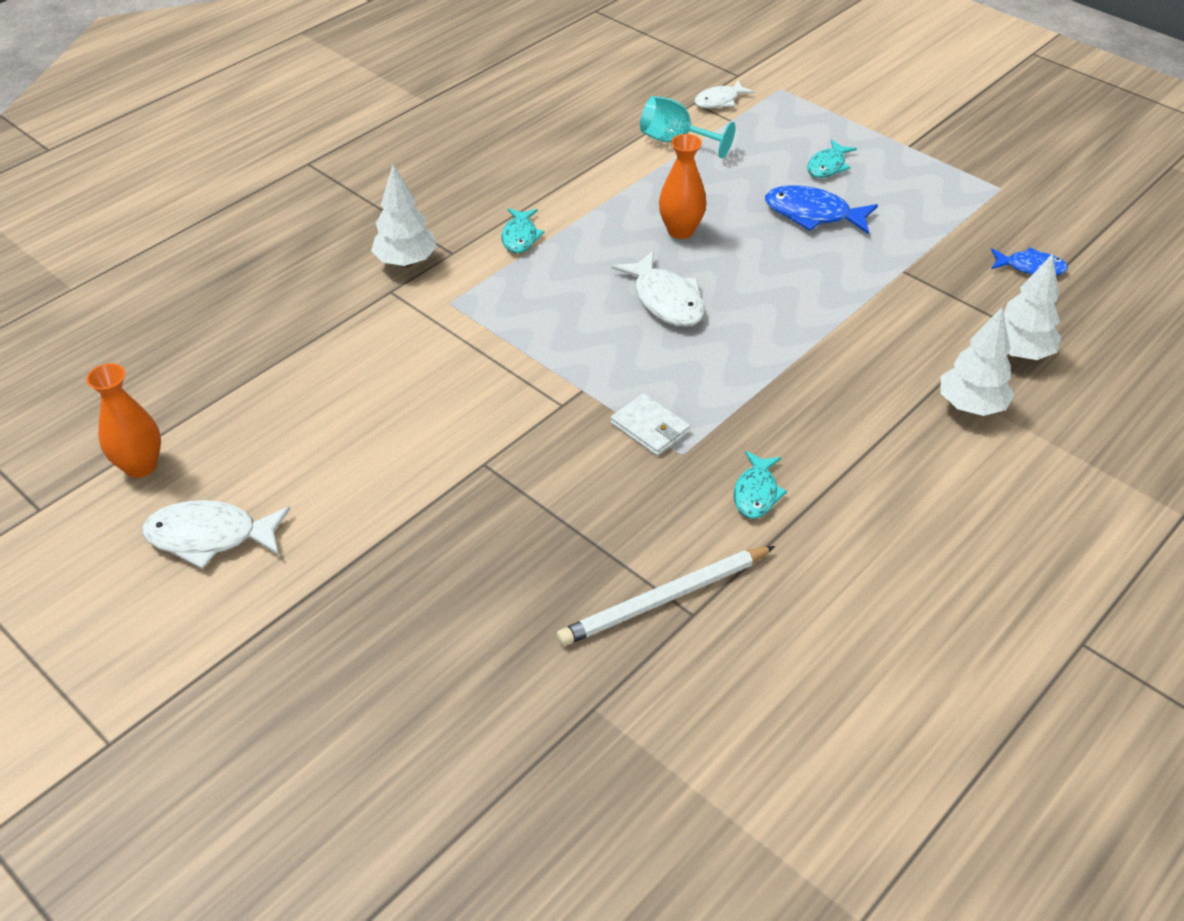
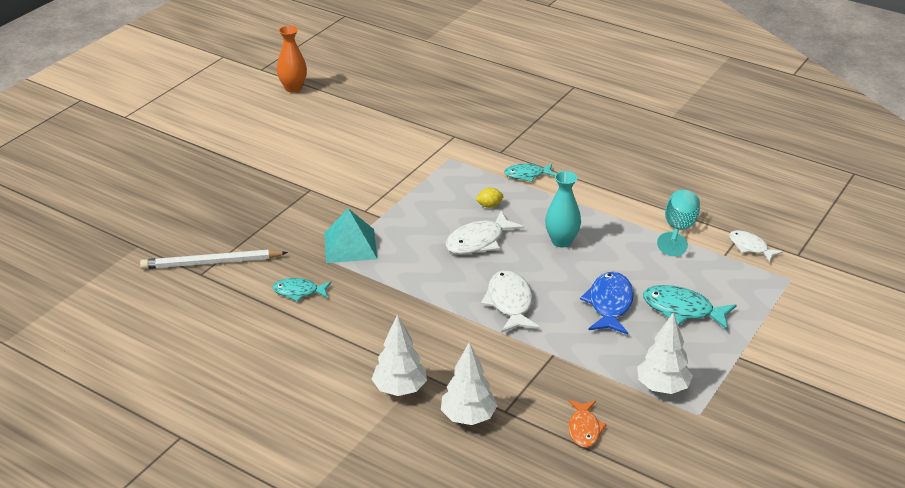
camera: 80 degrees right, 10 degrees down
(210, 536) = (247, 116): white fish -> white fish (510, 303)
(406, 262) = (484, 137): white tree -> white tree (662, 387)
(584, 280) = (489, 205): none -> yellow lemon
(650, 428) = (350, 245): white wallet -> turquoise pyramid
(665, 599) = (211, 263): white pencil -> white pencil turned 60 degrees counterclockwise
(680, 230) = (561, 241): orange vase -> turquoise vase
(828, 166) = (682, 310): turquoise fish -> turquoise fish, size x1.55
(1030, 267) = (584, 429): blue fish -> orange fish

